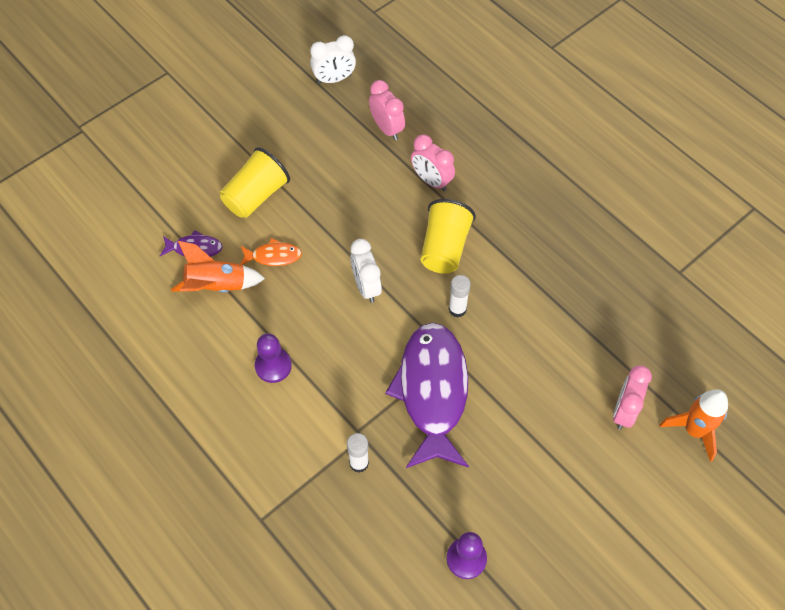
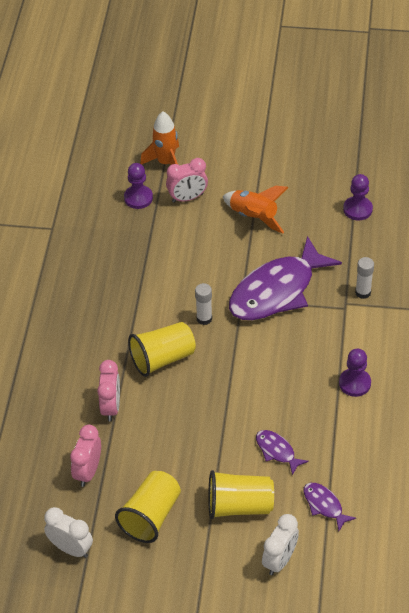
camera: 130 degrees left, 10 degrees down
(216, 286) = (337, 464): orange rocket -> orange rocket (254, 217)
(273, 256) = (277, 451): orange fish -> purple fish
(308, 139) = (151, 516): none -> yellow cup
(366, 287) = (241, 379): white clock -> white clock (279, 560)
(661, 368) = (138, 198): none -> purple pawn

